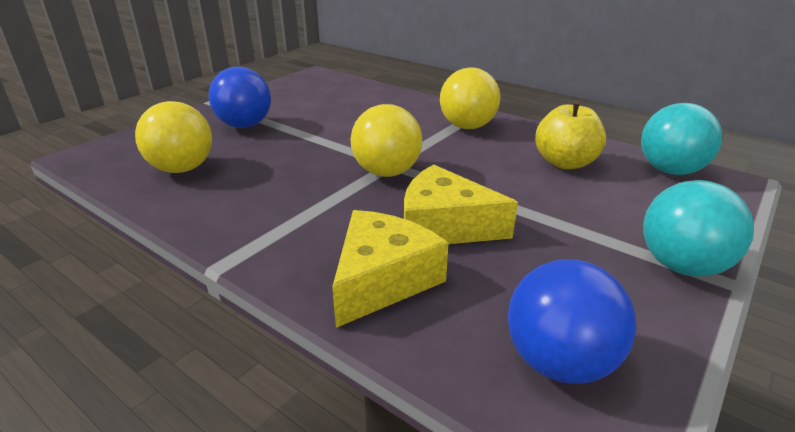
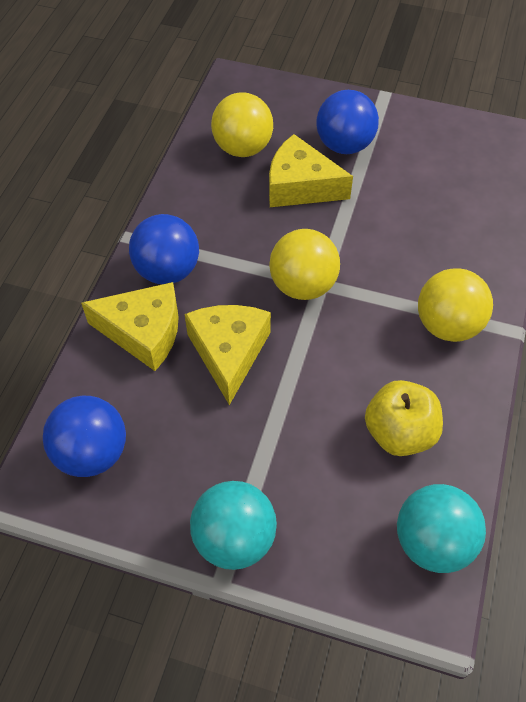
camera: 70 degrees right, 25 degrees up
(268, 151) = (300, 186): none -> yellow cheese
(302, 245) = (167, 271): none -> blue ball

